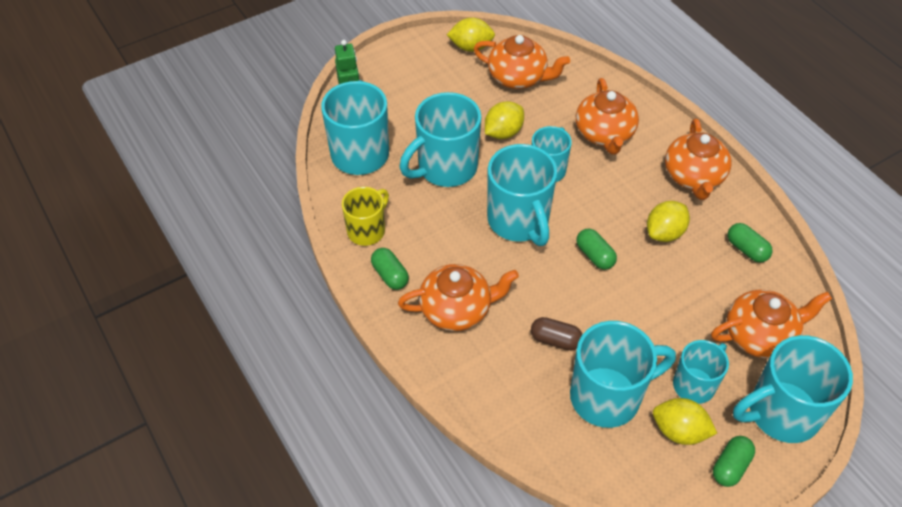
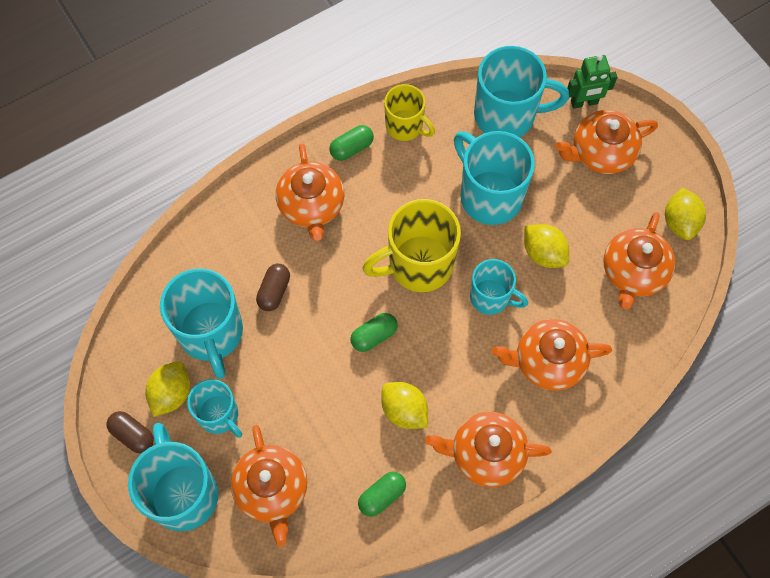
camera: 90 degrees right, 15 degrees up
(403, 90) = (601, 152): none -> orange teapot
(519, 221) = (418, 264): turquoise mug -> yellow mug
(730, 466) = (133, 435): green capsule -> brown capsule

